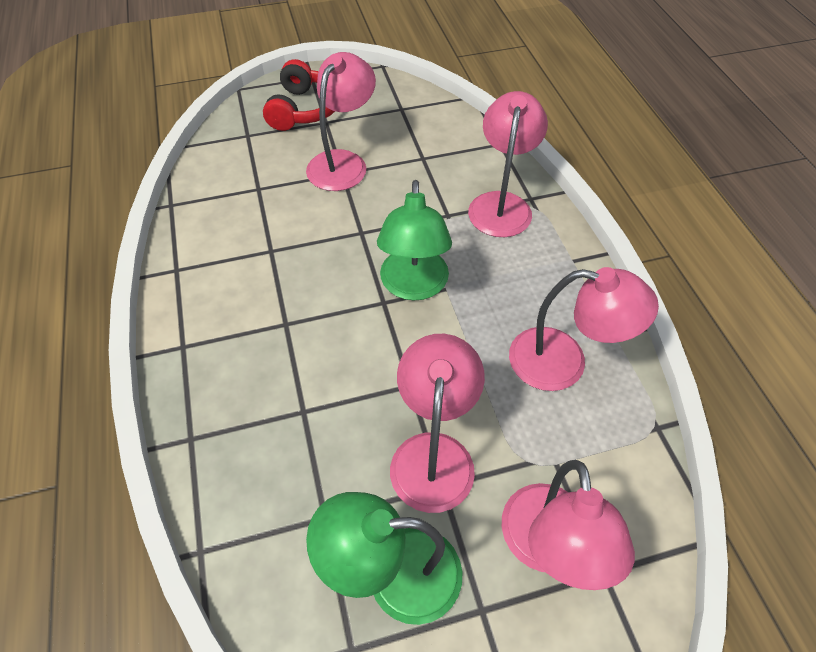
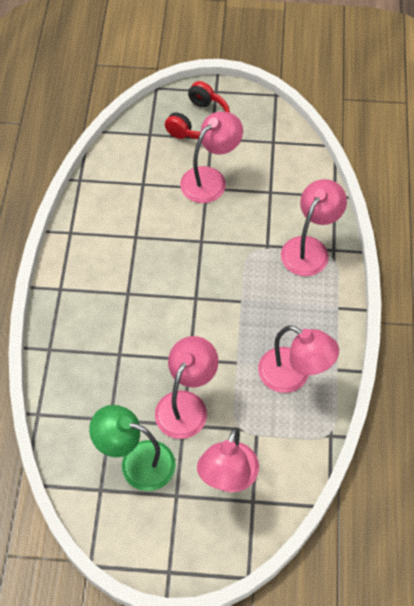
camera: 20 degrees right, 5 degrees up
(414, 286) = (220, 293): green lamp -> none

